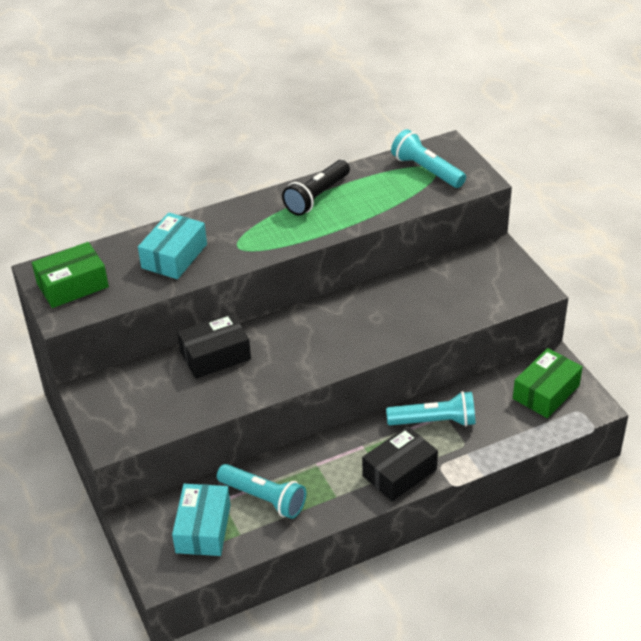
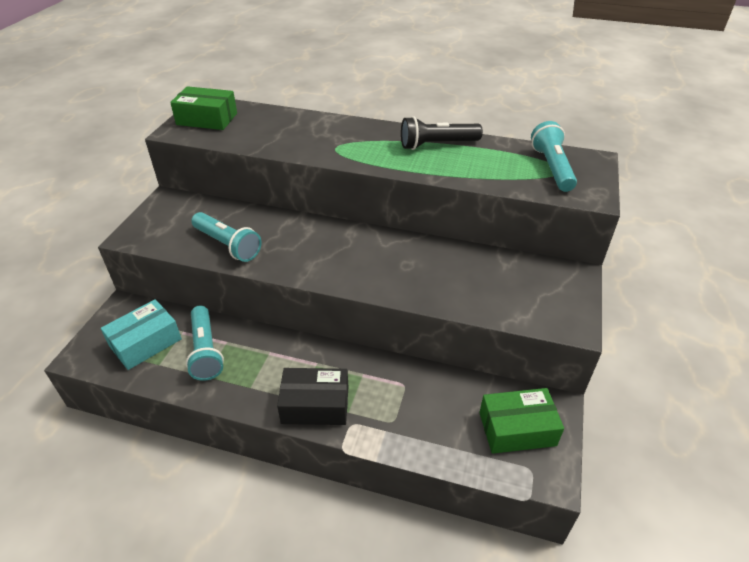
camera: 40 degrees right, 0 degrees up
(174, 256) = (288, 133): turquoise box -> none
(215, 355) = (265, 223): black box -> none
(434, 421) = (391, 384): turquoise flashlight -> turquoise flashlight (227, 245)

